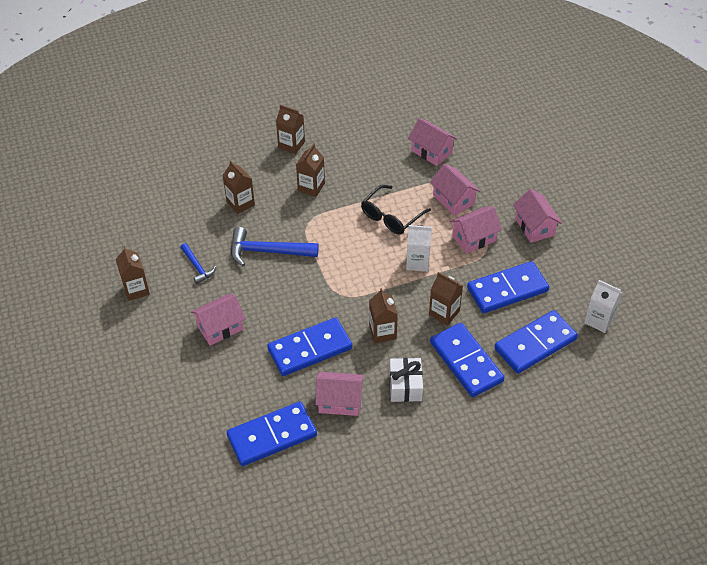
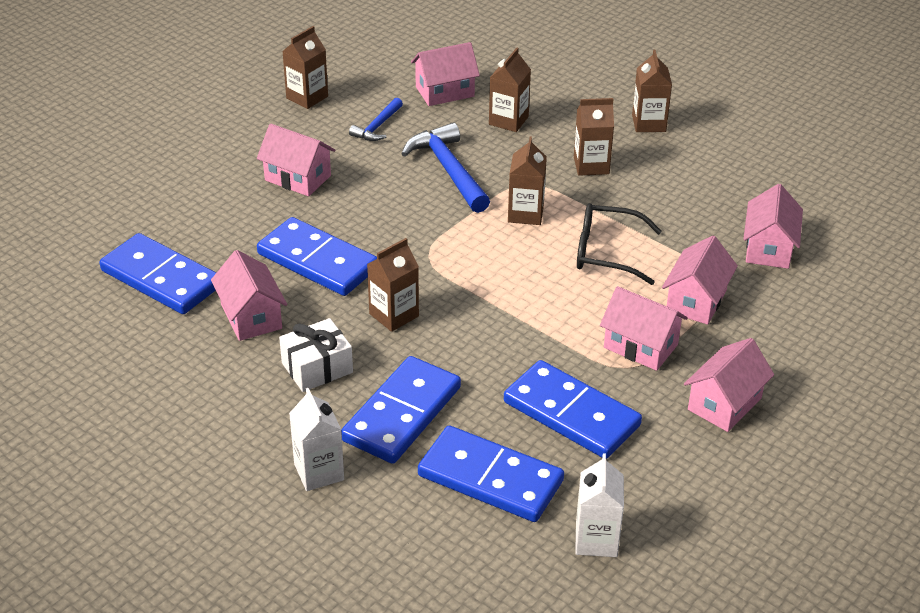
camera: 60 degrees right, 10 degrees down
(186, 219) = (444, 91): none -> pink house
(417, 262) = (545, 306): white carton -> white carton (319, 472)
(444, 313) = (474, 362): brown carton -> brown carton (525, 214)

